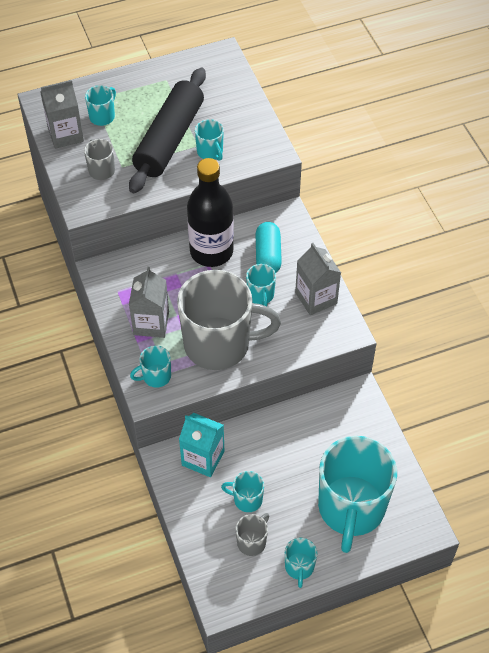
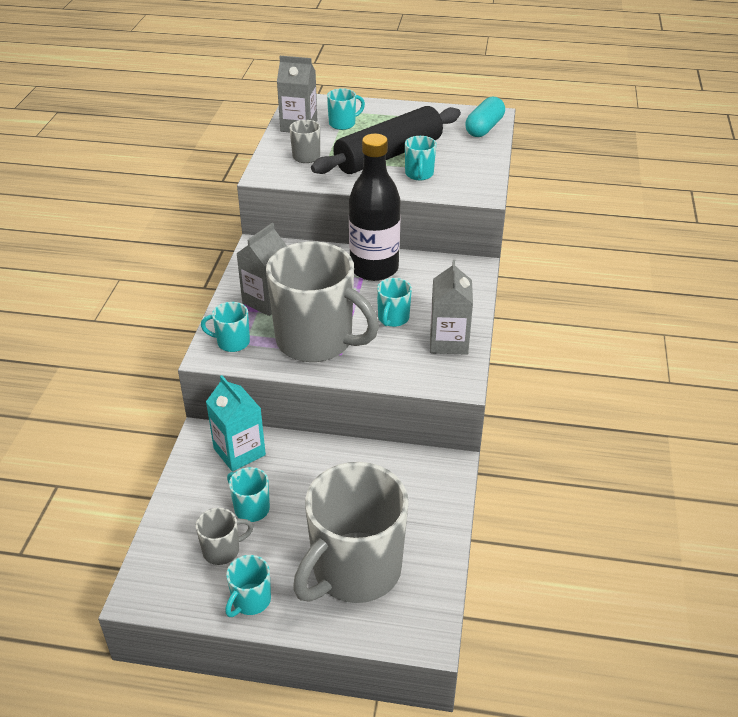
camera: 30 degrees right, 15 degrees down
(268, 255) = (428, 291): turquoise capsule -> turquoise capsule (484, 128)
(351, 509) = (354, 571): turquoise mug -> grey mug

